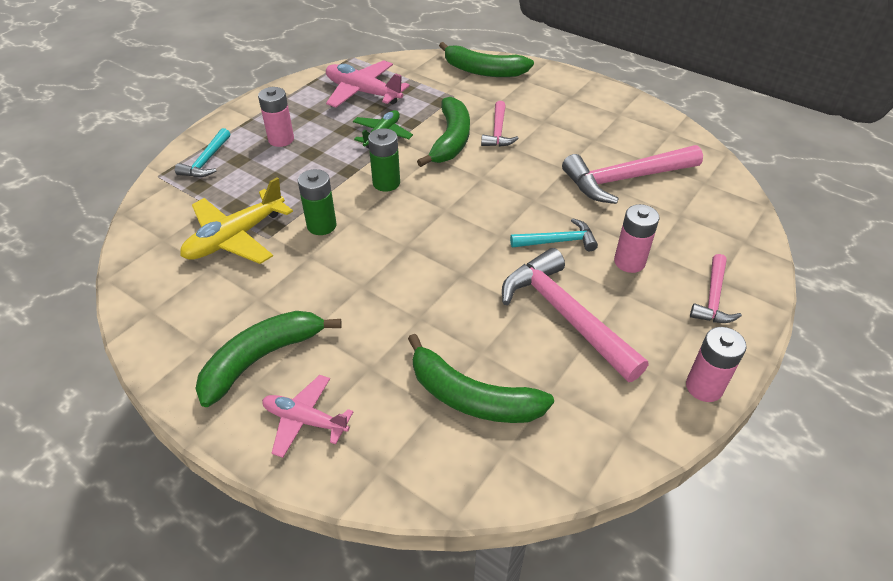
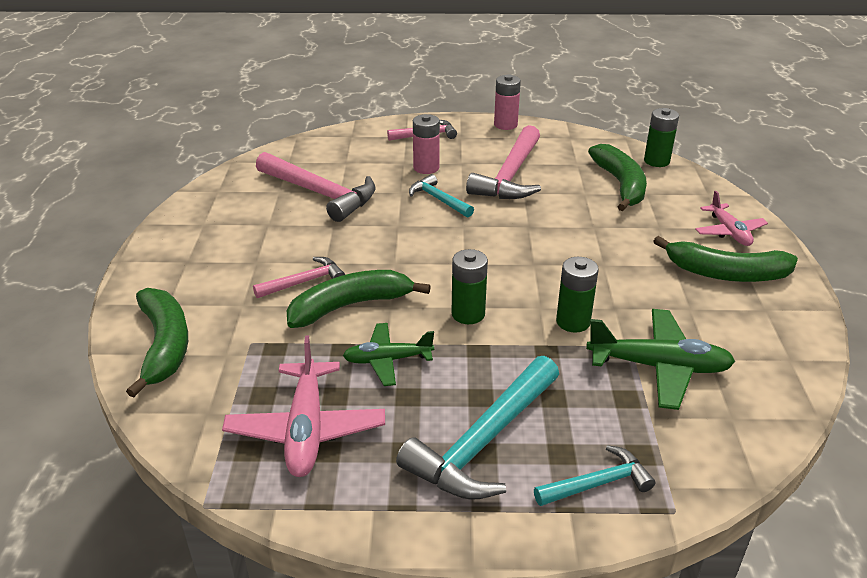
camera: 125 degrees left, 10 degrees down
(235, 237) = (658, 367): yellow plane -> green plane
(281, 139) = (484, 442): pink battery -> turquoise hammer
(494, 482) = (656, 161): none -> green battery

